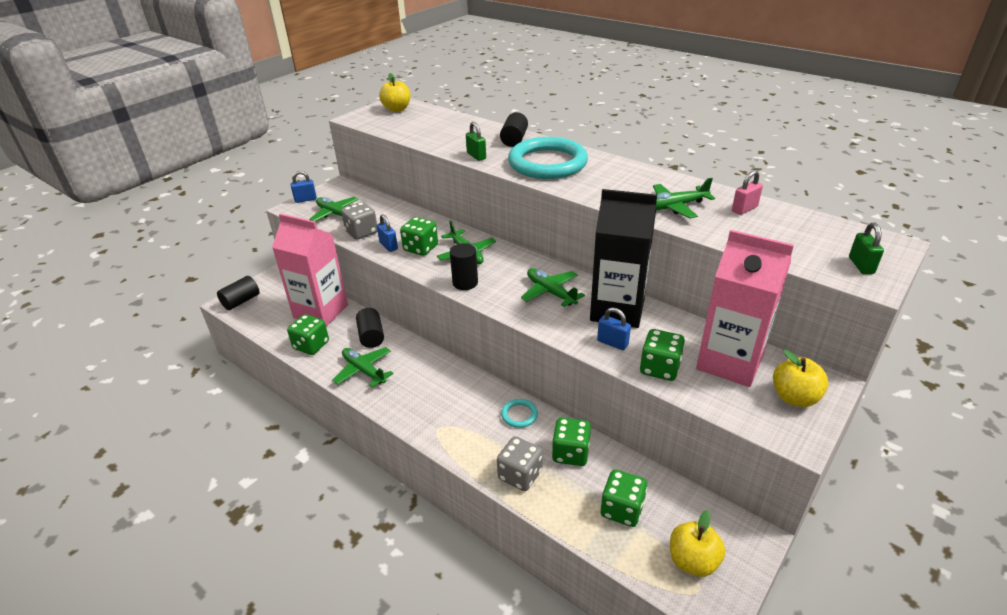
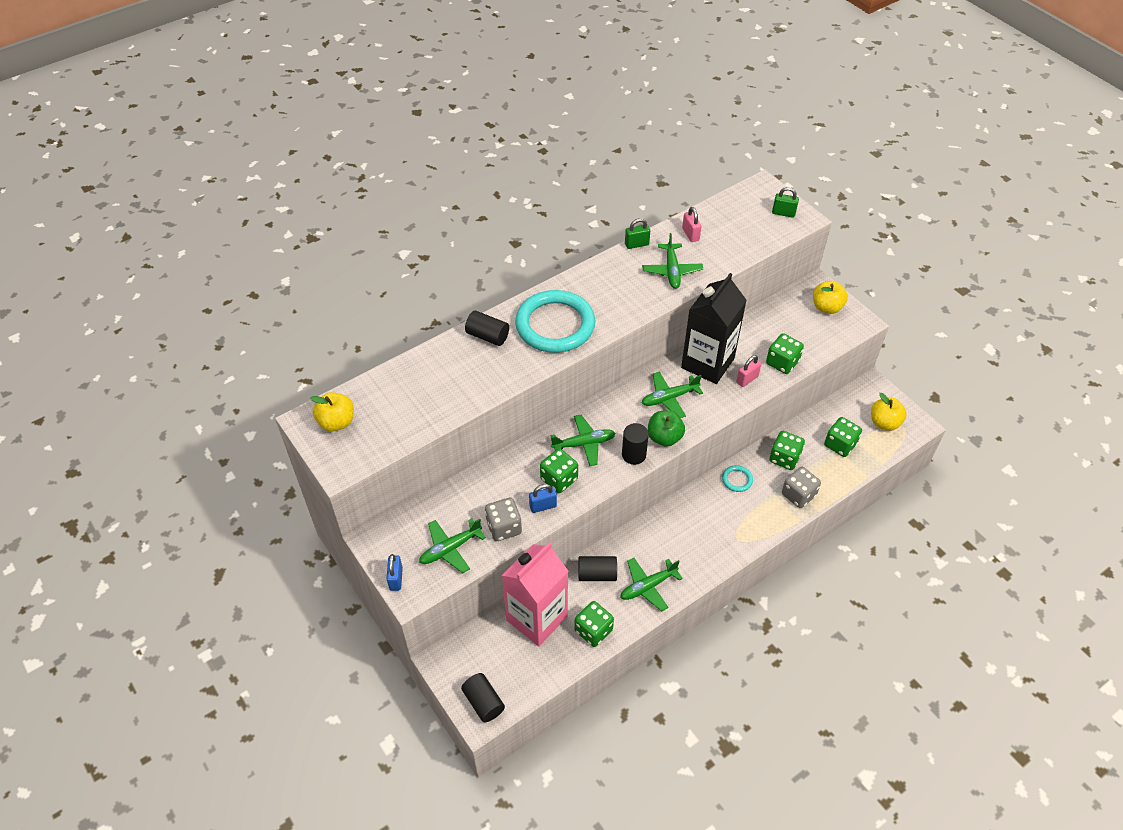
camera: 75 degrees left, 15 degrees up
(476, 156) = (512, 374): green padlock -> green padlock (636, 244)
(495, 298) = (664, 437): none -> green apple
(612, 343) = (747, 379): blue padlock -> pink padlock
(729, 362) = (785, 323): pink carton -> none

